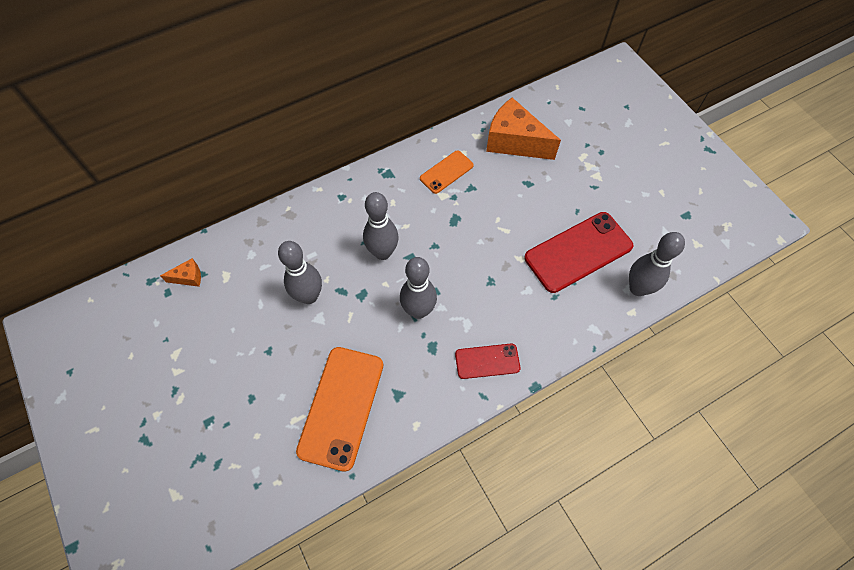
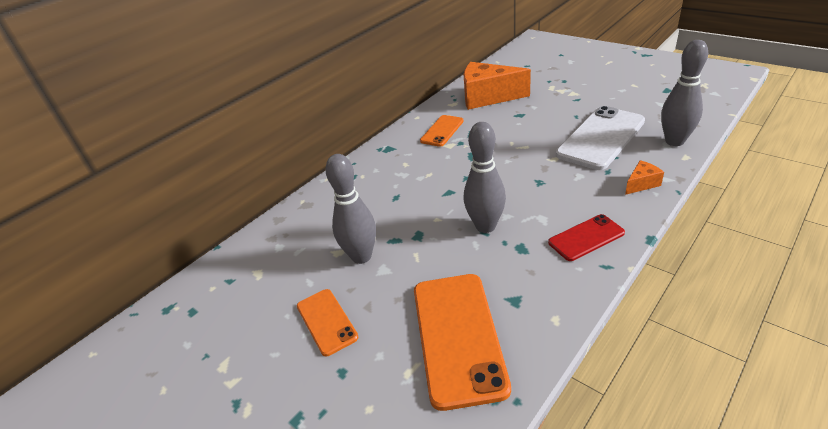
camera: 15 degrees left, 25 degrees down
(188, 277) = (213, 289): orange cheese -> orange cheese (641, 184)
(258, 349) = (327, 321): none -> orange phone
(382, 252) = (419, 198): grey bowling pin -> none
(578, 252) = (600, 138): red phone -> white phone

